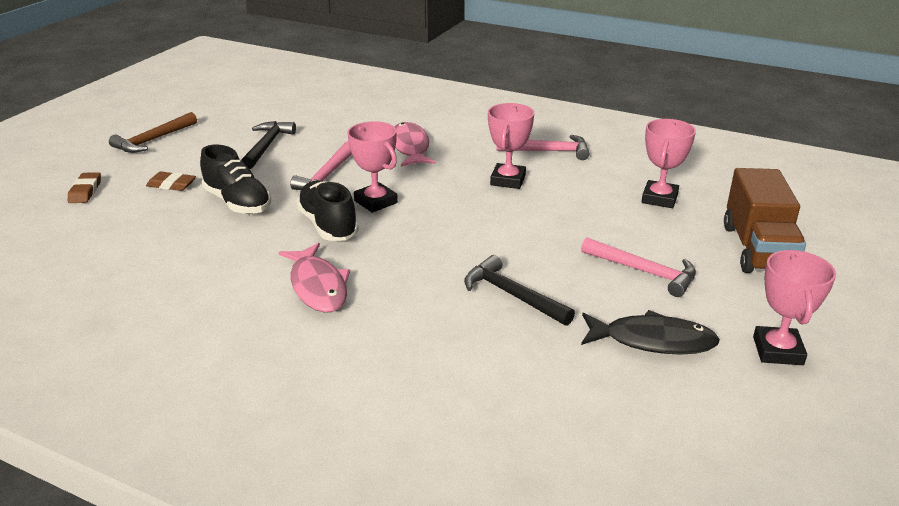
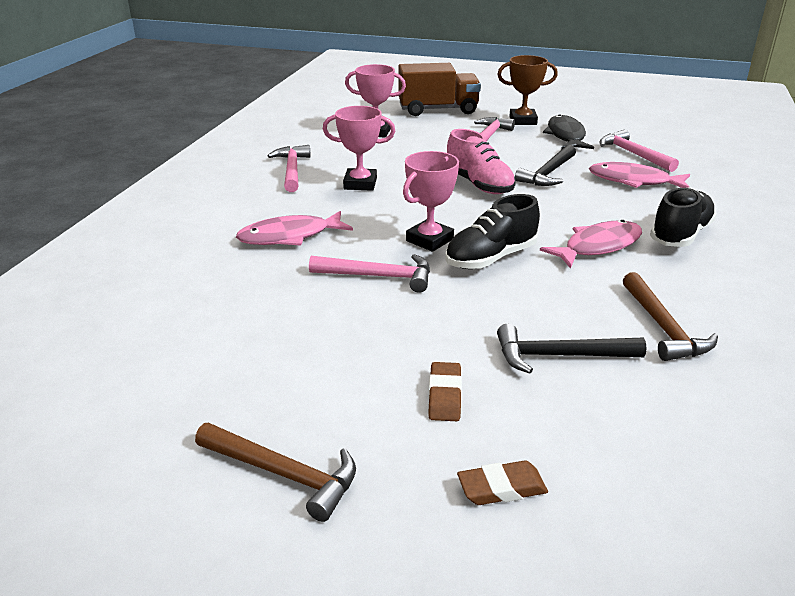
camera: 100 degrees left, 0 degrees up
(168, 285) = (663, 327): none -> brown hammer
(238, 203) = (470, 325): black shoe -> black shoe (680, 235)
(267, 146) = (296, 339): black hammer -> black hammer (559, 355)
(473, 359) = (634, 181): none -> pink fish
(490, 243) = (479, 184): none -> pink shoe
(573, 389) = (633, 154): none -> pink hammer
(720, 314) = (523, 121): none -> brown trophy
(778, 351) = (549, 111): pink trophy -> none

